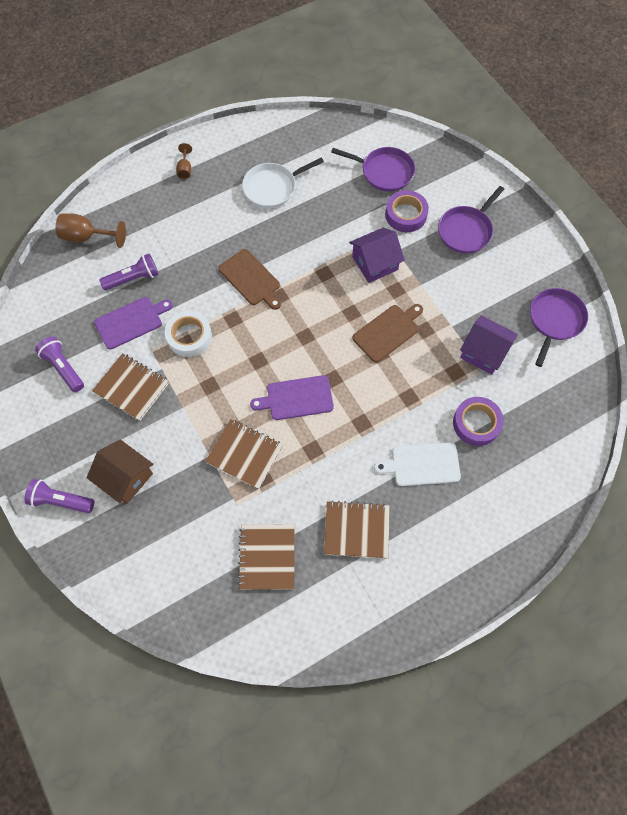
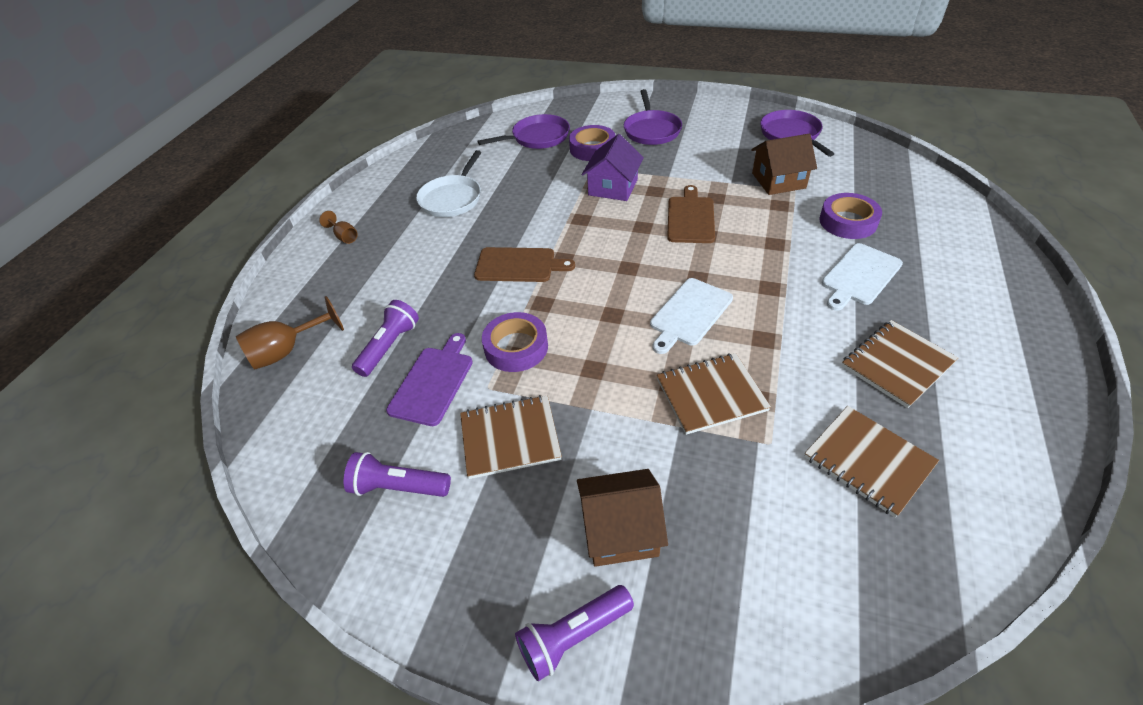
camera: 40 degrees left, 20 degrees down
(189, 336) = (516, 347): white tape -> purple tape
(296, 398) = (689, 314): purple cutting board -> white cutting board
(484, 352) = (778, 180): purple house -> brown house

